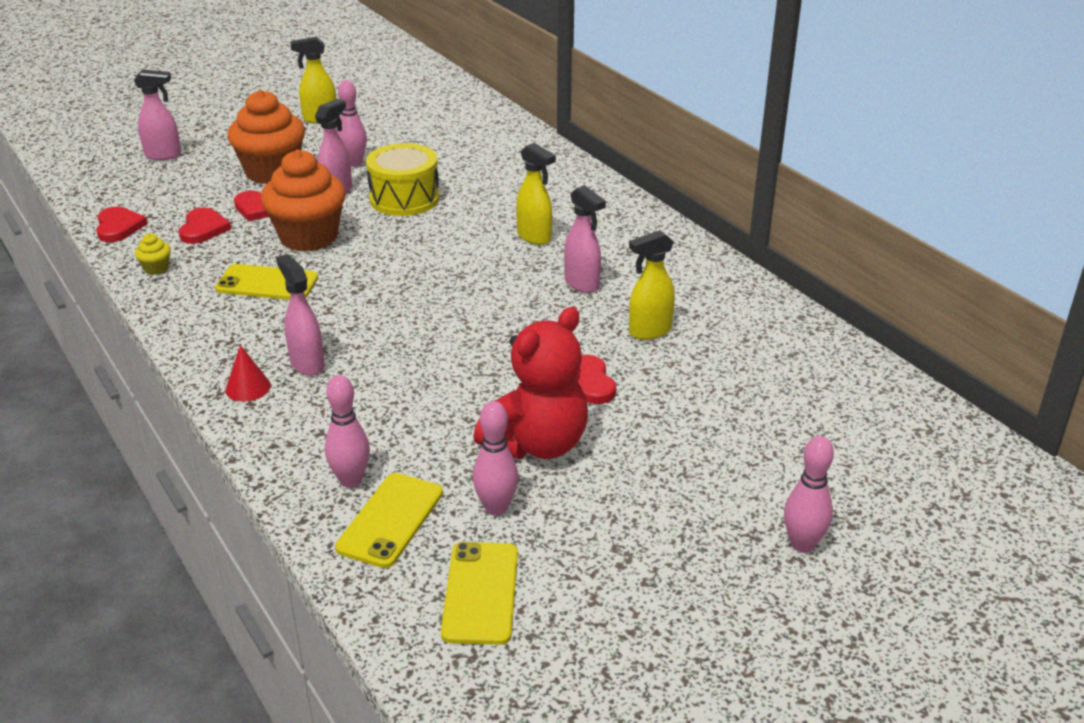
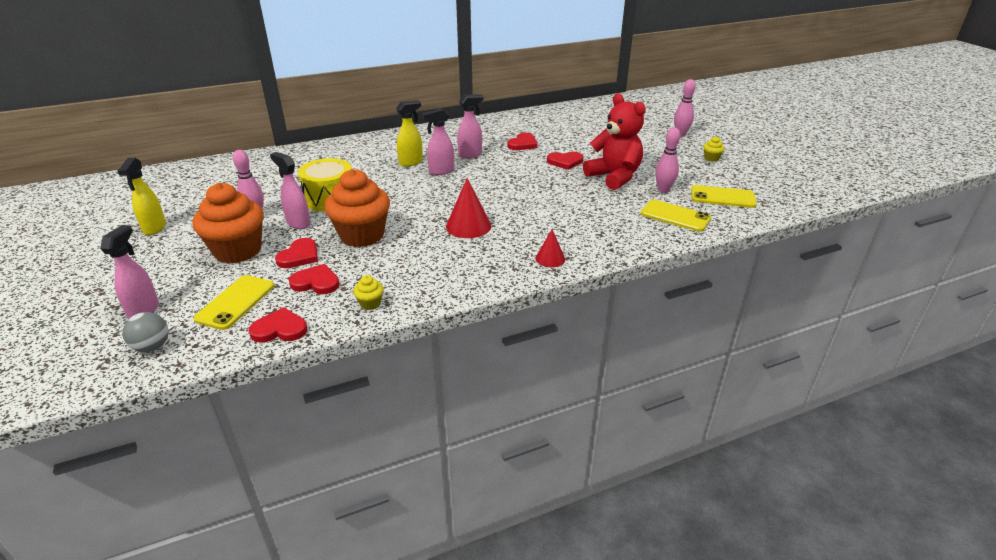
camera: 80 degrees left, 0 degrees up
(104, 174) = (152, 347): none -> grey ball
(267, 283) = (420, 252): yellow phone -> yellow phone (235, 302)
(307, 364) = (528, 238): pink spray bottle -> pink spray bottle (441, 171)
(338, 310) = (468, 226): none -> red cone
(351, 480) = (644, 226): pink bowling pin -> none
(649, 331) = (523, 144): yellow spray bottle -> red heart
(677, 590) = (711, 158): none -> yellow cupcake

